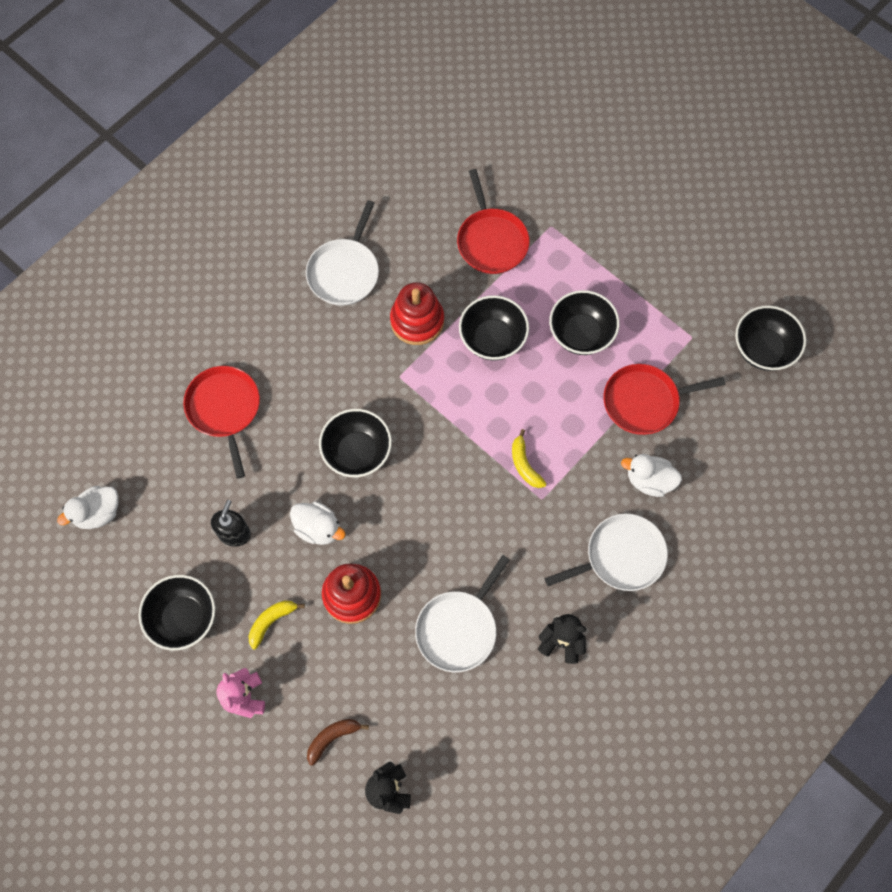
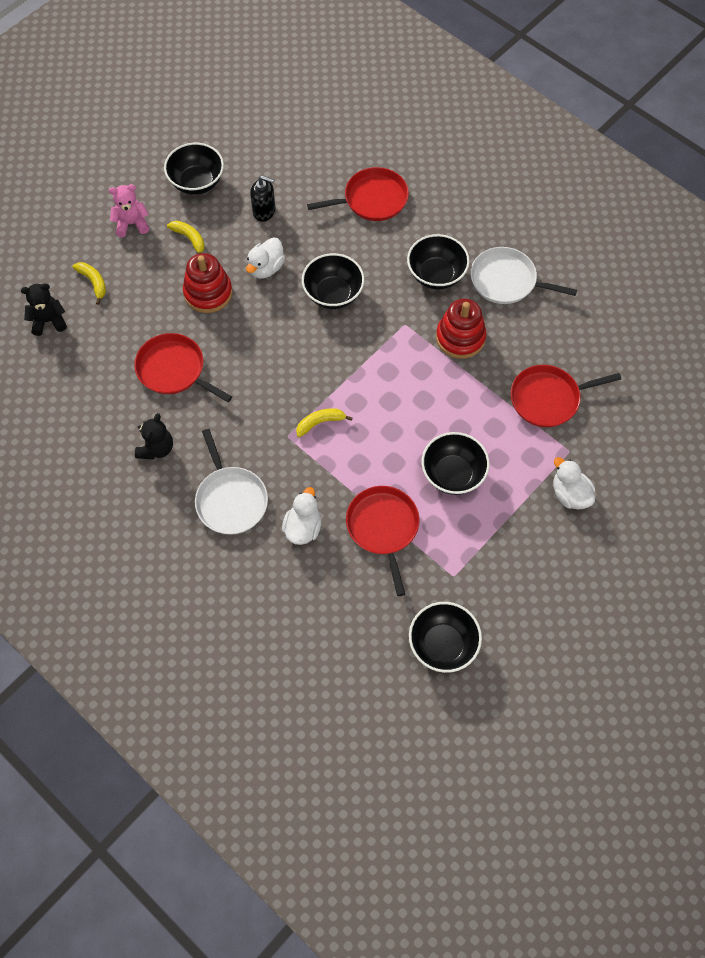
camera: 90 degrees right, 5 degrees down
(98, 513) = (284, 124): white duck -> white duck (570, 494)
(332, 738) = (94, 282): brown banana -> yellow banana
(458, 628) = (174, 370): white pan -> red pan
(492, 339) = (444, 398): black bowl -> black bowl (436, 275)

